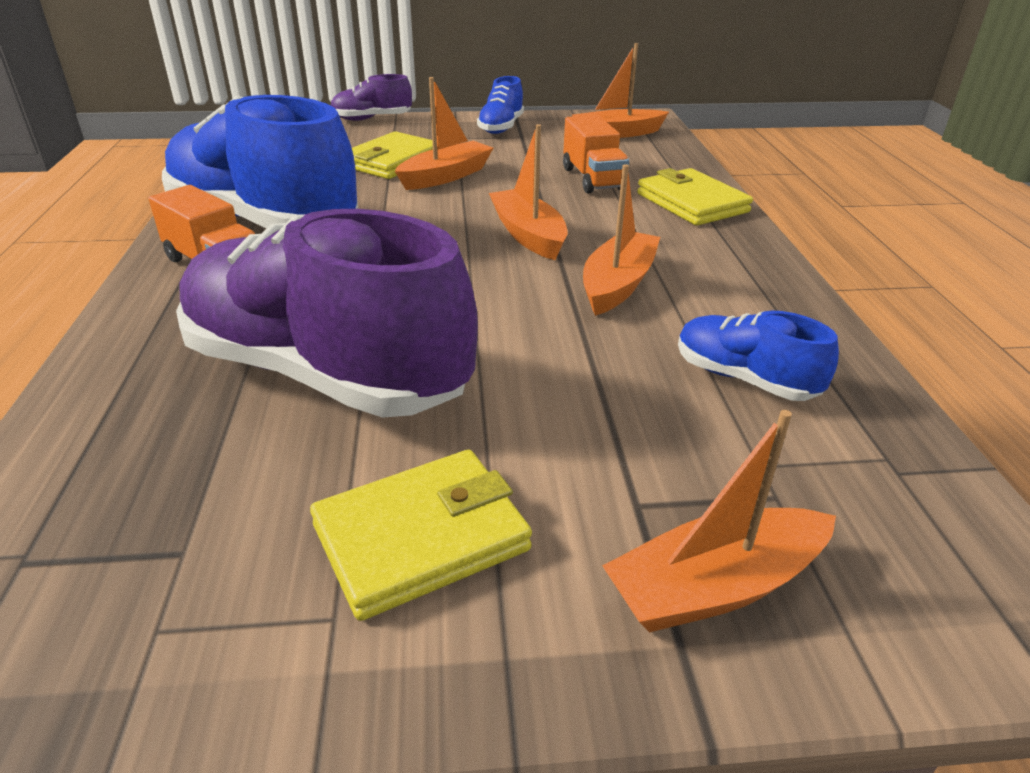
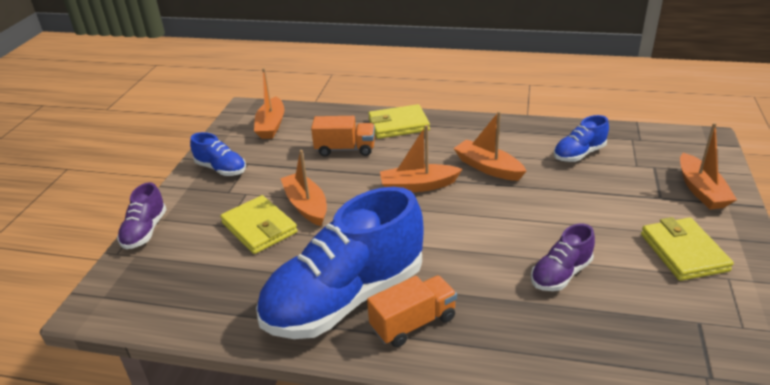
camera: 70 degrees left, 0 degrees up
(325, 373) = (561, 274): purple shoe -> purple shoe, size x0.46

